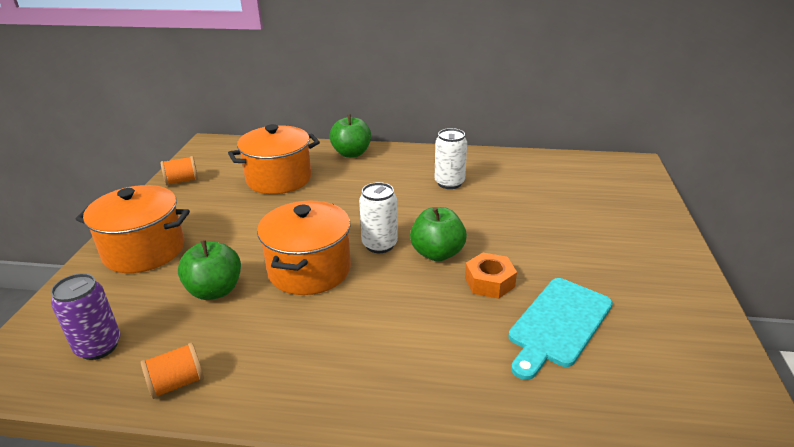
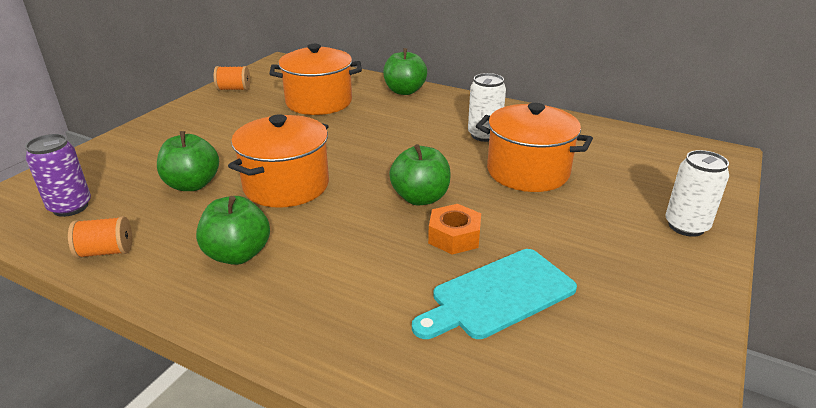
camera: 20 degrees right, 0 degrees up
(144, 250) = (161, 139): orange pot -> orange pot (528, 172)
(313, 349) = (238, 254): none -> green apple
(379, 245) = (369, 178): white can -> white can (686, 226)

